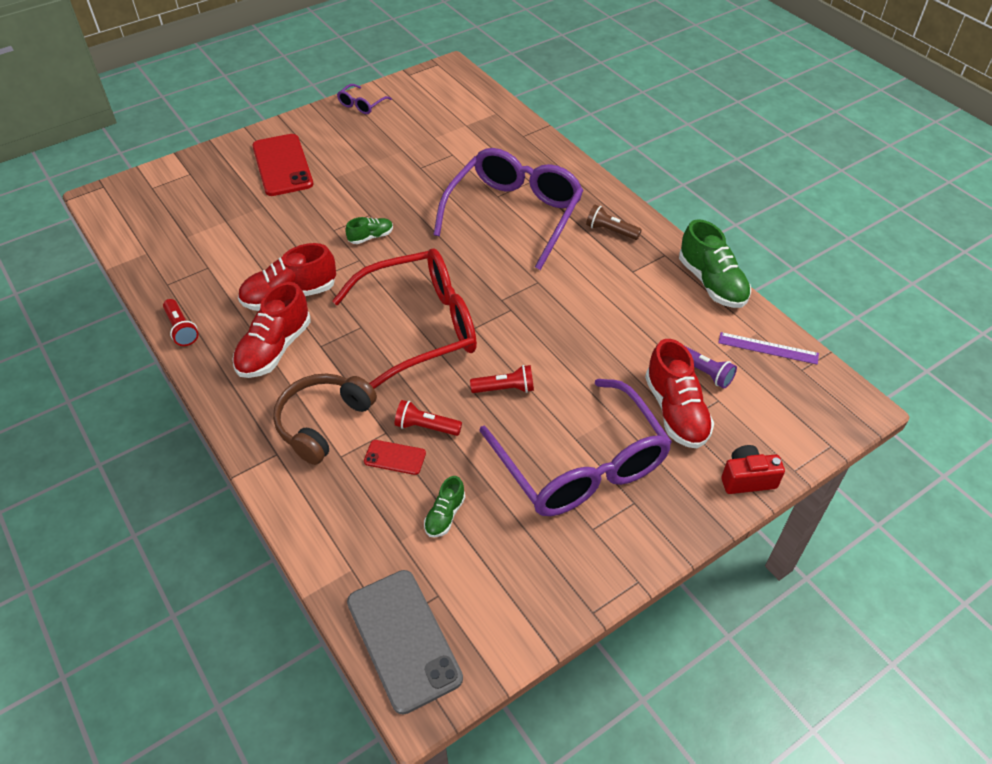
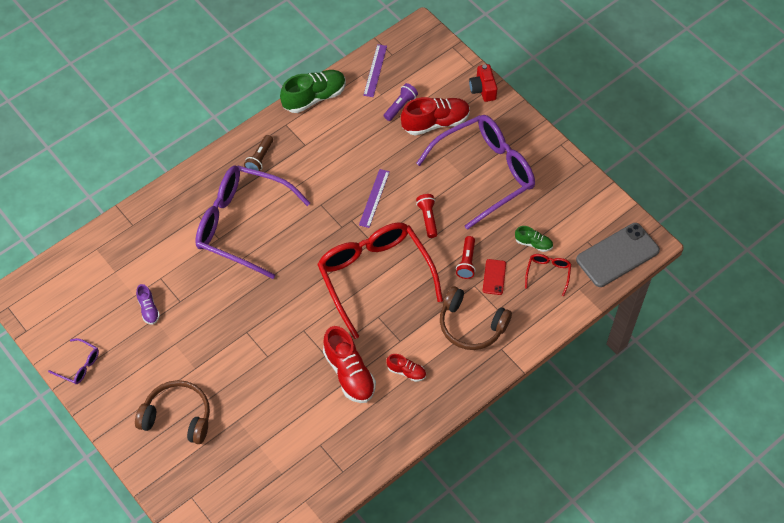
camera: 95 degrees left, 10 degrees up
(181, 329) = (392, 444): red flashlight -> none
(274, 349) = (406, 371): red shoe -> red shoe, size x0.52
(282, 165) = (178, 416): red phone -> brown headphones
(371, 237) = (275, 326): green shoe -> none
(388, 529) = (548, 273): none -> red glasses
(415, 146) = (148, 309): none -> purple shoe
(544, 334) = (374, 198): none -> purple ruler

